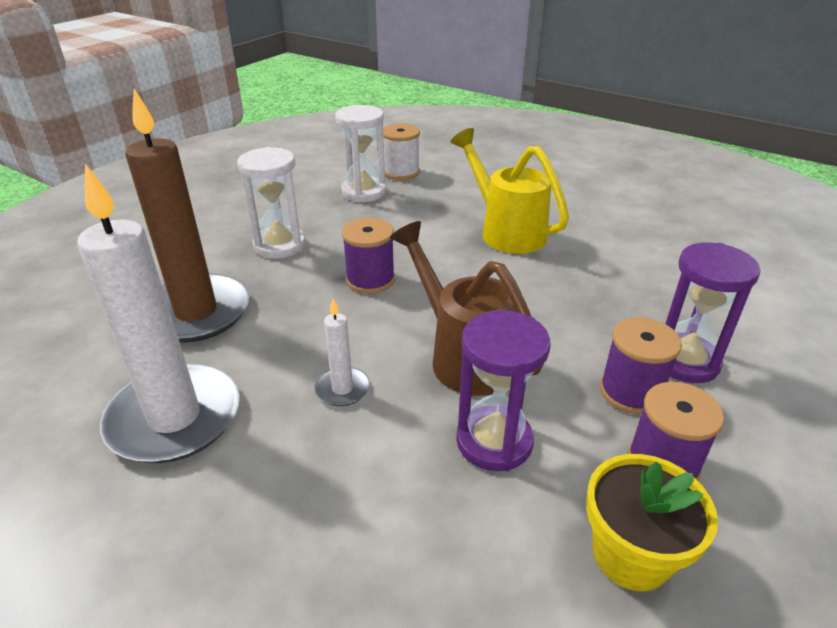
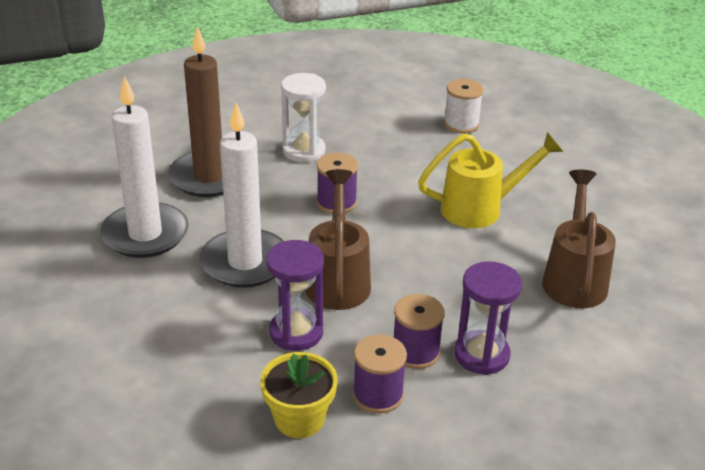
camera: 35 degrees right, 0 degrees up
(342, 389) = (245, 262): white candle -> white candle, size x2.27
(364, 192) = (410, 131): white hourglass -> none
(505, 230) = (481, 208): yellow watering can -> yellow watering can turned 75 degrees clockwise
(650, 254) = (574, 277): none -> brown watering can

